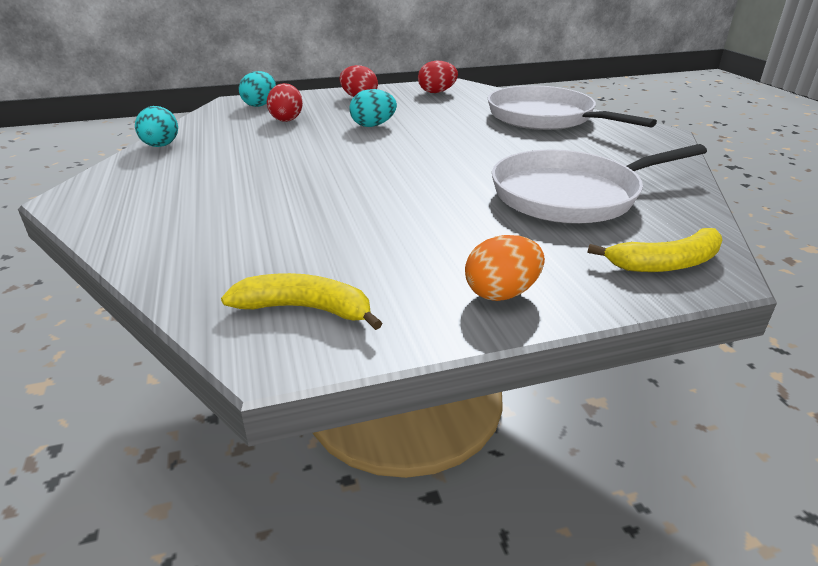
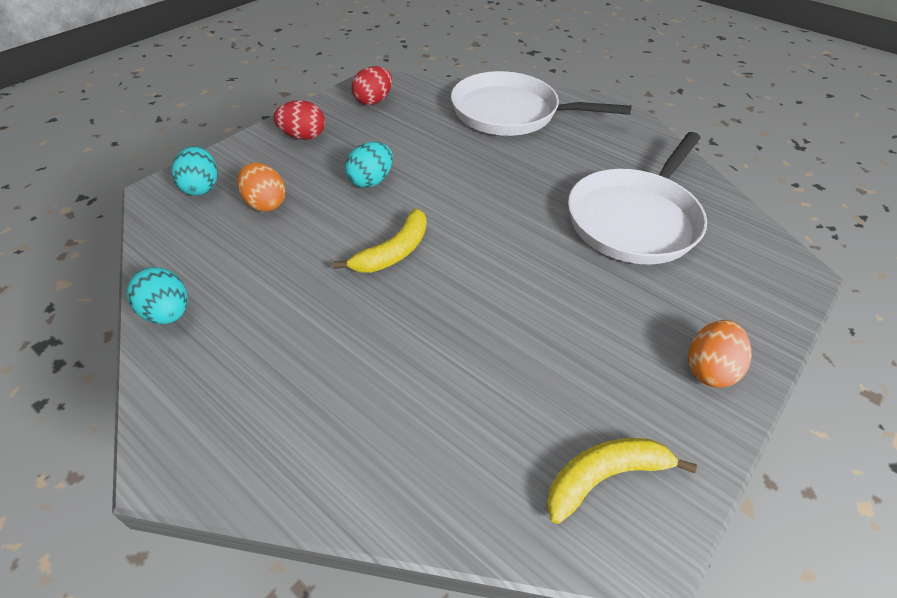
camera: 35 degrees left, 15 degrees up
(287, 119) = (265, 203): red egg -> orange egg
(666, 263) = (765, 275): yellow banana -> yellow banana (394, 252)

